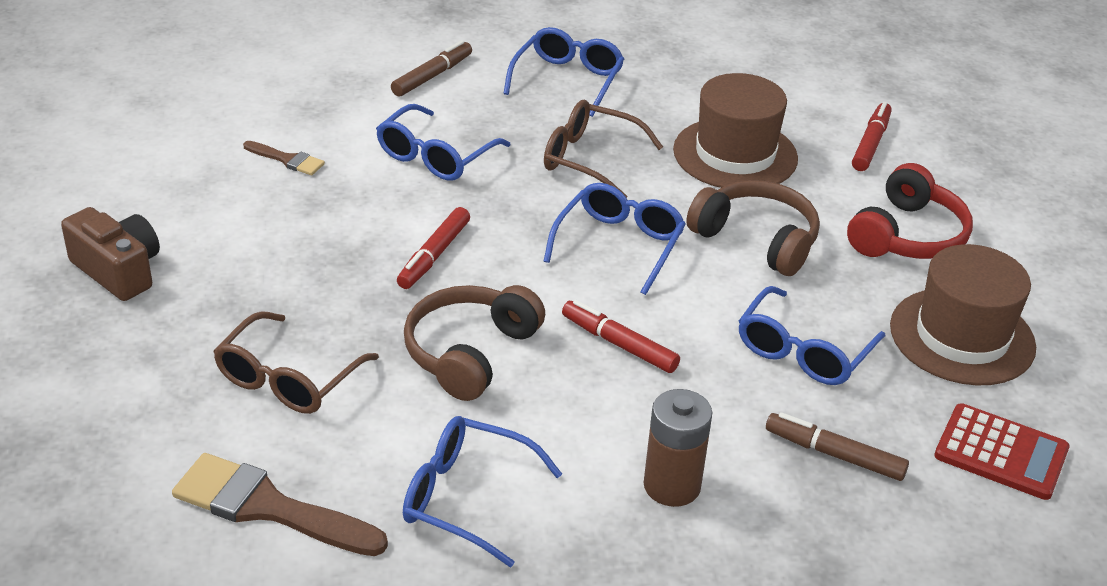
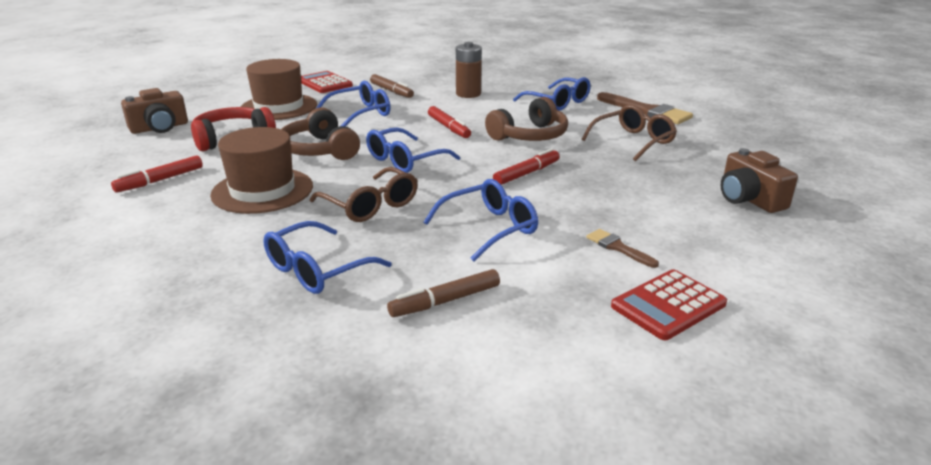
camera: 155 degrees left, 10 degrees down
(234, 109) = (668, 305): none -> red calculator
(1044, 234) = (159, 128): none -> brown camera

